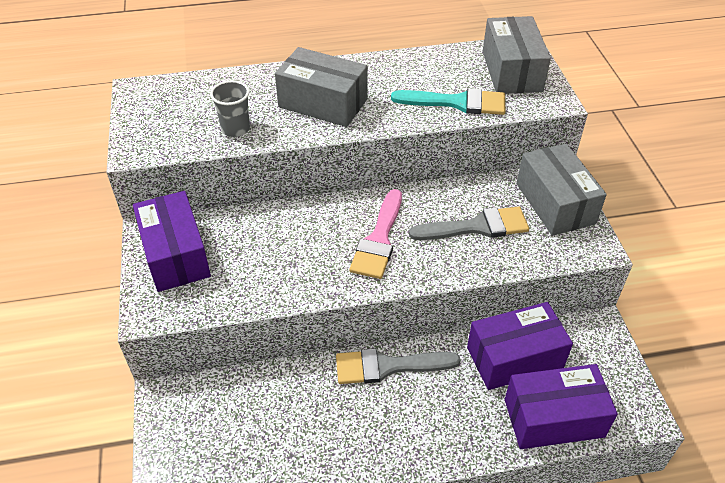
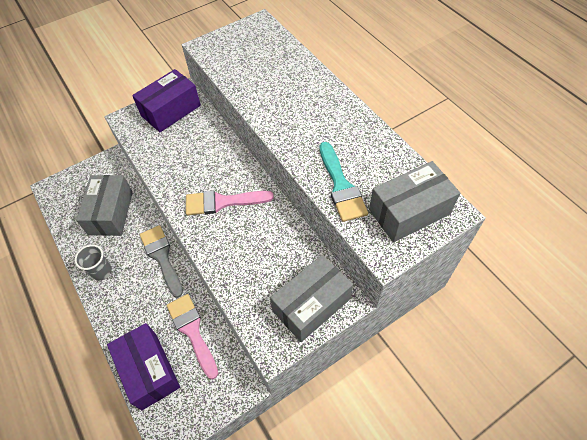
camera: 70 degrees right, 10 degrees up
(235, 129) = (244, 79): grey cup -> grey cup (101, 271)
(323, 103) = (295, 110): grey box -> grey box (111, 213)
(476, 227) = (260, 256): grey brush -> none
(514, 358) = (192, 331): purple box -> pink brush

